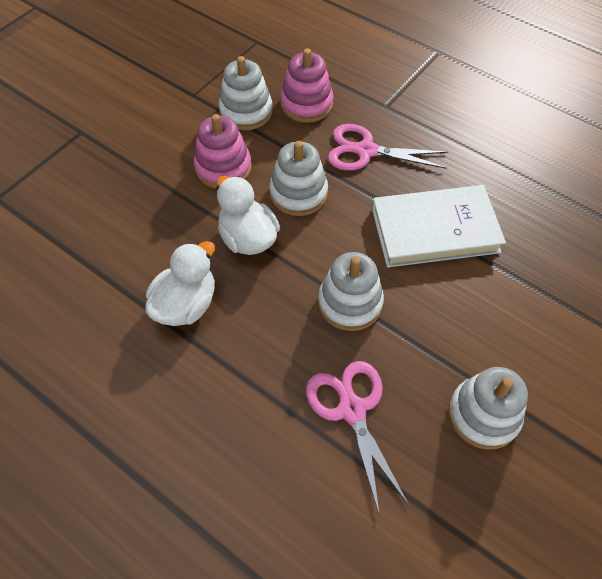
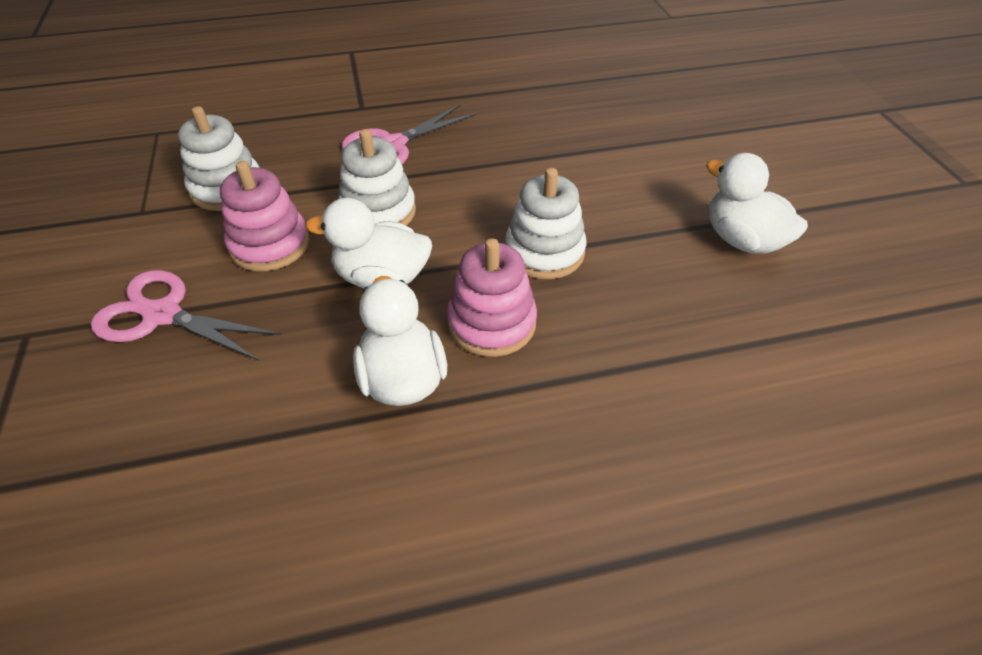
camera: 50 degrees left, 10 degrees down
(306, 104) = (284, 147): pink stacking toy -> pink stacking toy (492, 323)
(351, 409) = (663, 320): pink scissors -> pink scissors (162, 315)
(434, 230) = (528, 158): white book -> none
(483, 415) = (742, 240): white stacking toy -> white duck

